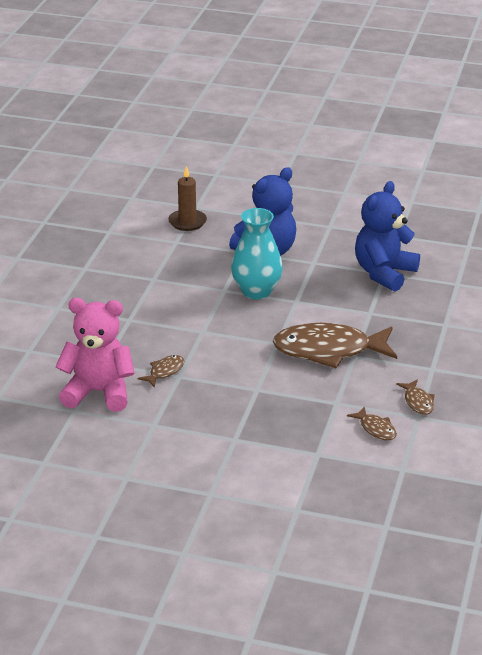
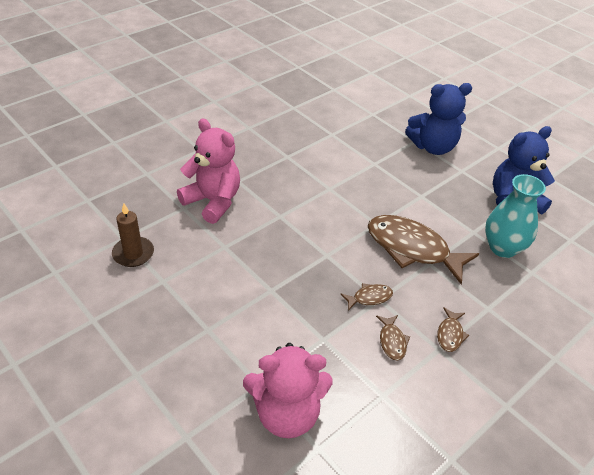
camera: 30 degrees right, 10 degrees up
(164, 372) = (273, 207): brown fish -> brown fish (369, 298)
(187, 222) = (393, 103): brown candle -> brown candle (133, 253)
(256, 291) = (397, 175): turquoise vase -> turquoise vase (503, 248)
(339, 517) = (286, 414): none -> pink teddy bear

